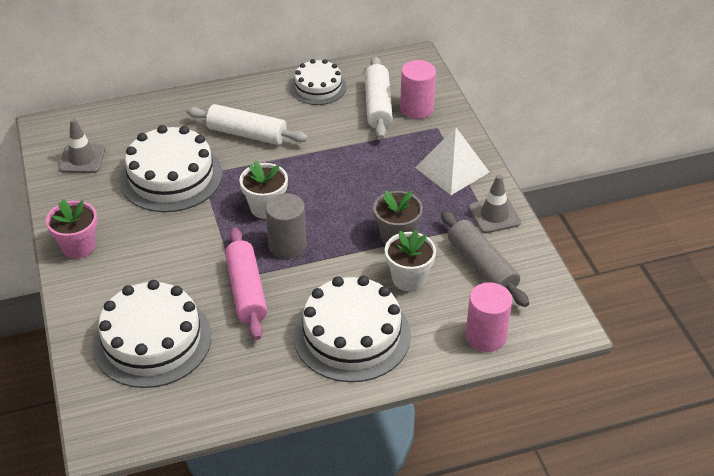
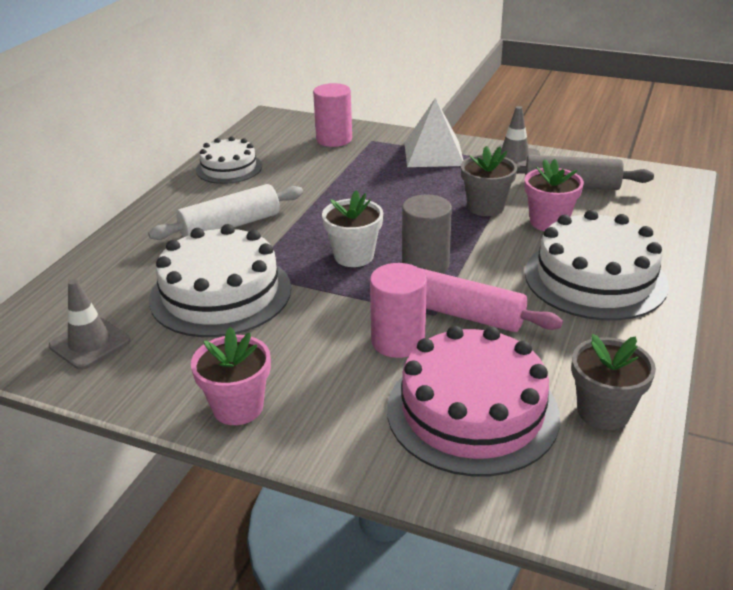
camera: 50 degrees left, 10 degrees down
(152, 340) = (472, 411): white cake -> pink cake
(200, 398) = (603, 411): none -> grey flower pot
(378, 105) = (302, 153): white rolling pin -> none
(408, 279) = (548, 222): white flower pot -> pink flower pot
(485, 336) = (661, 215): pink cylinder -> pink cylinder (398, 341)

